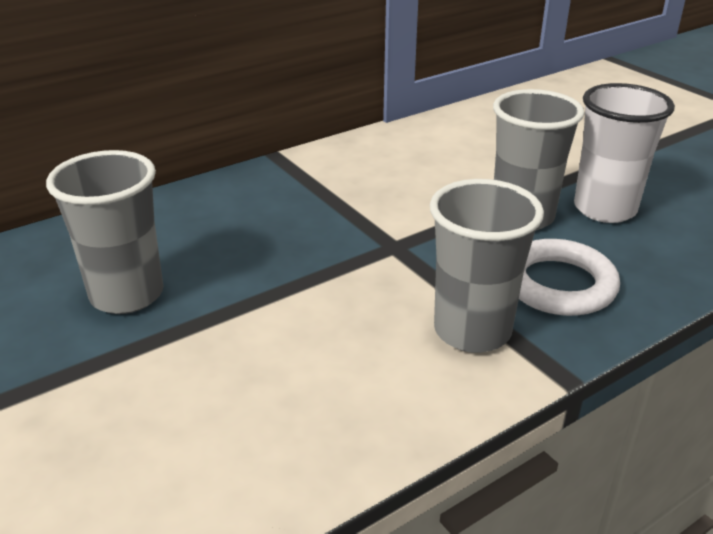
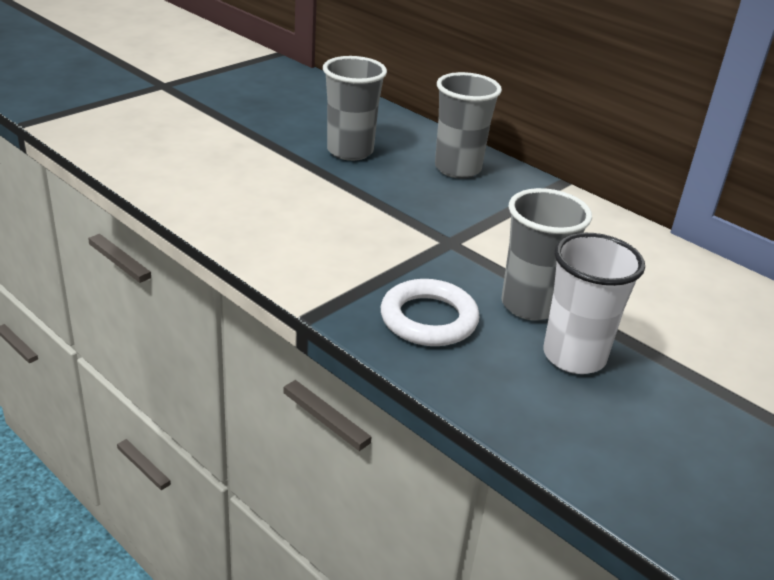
camera: 75 degrees right, 0 degrees up
(472, 331) = (353, 276): grey cup -> grey cup (457, 169)

